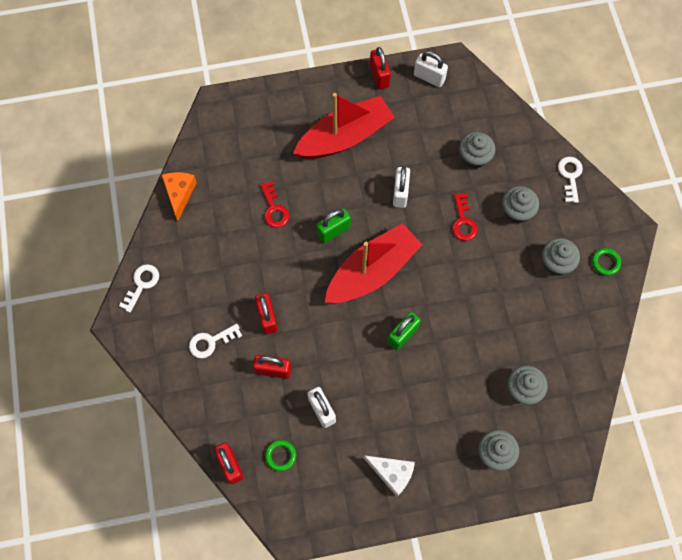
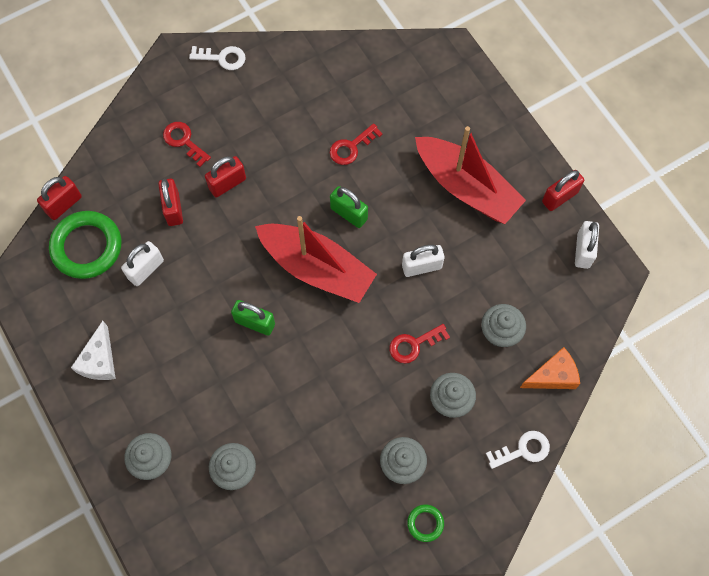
camera: 70 degrees right, 0 degrees up
(179, 194) = (332, 54): orange cheese -> orange cheese (552, 376)
(211, 342) = (184, 141): white key -> red key
(280, 455) = (87, 247): green ring -> green ring, size x2.15

